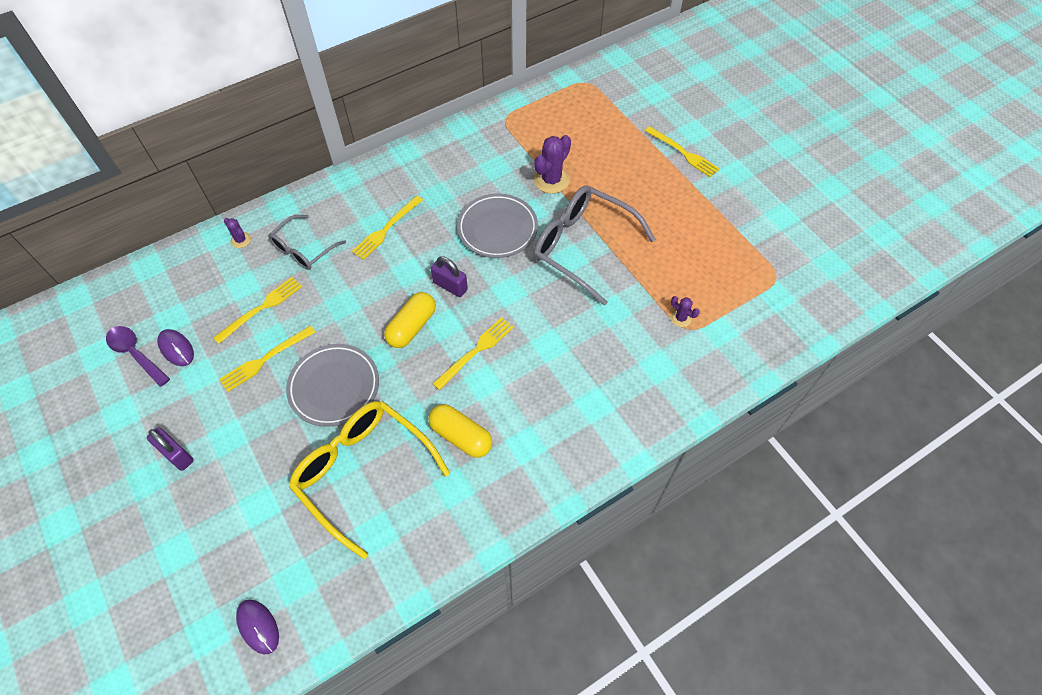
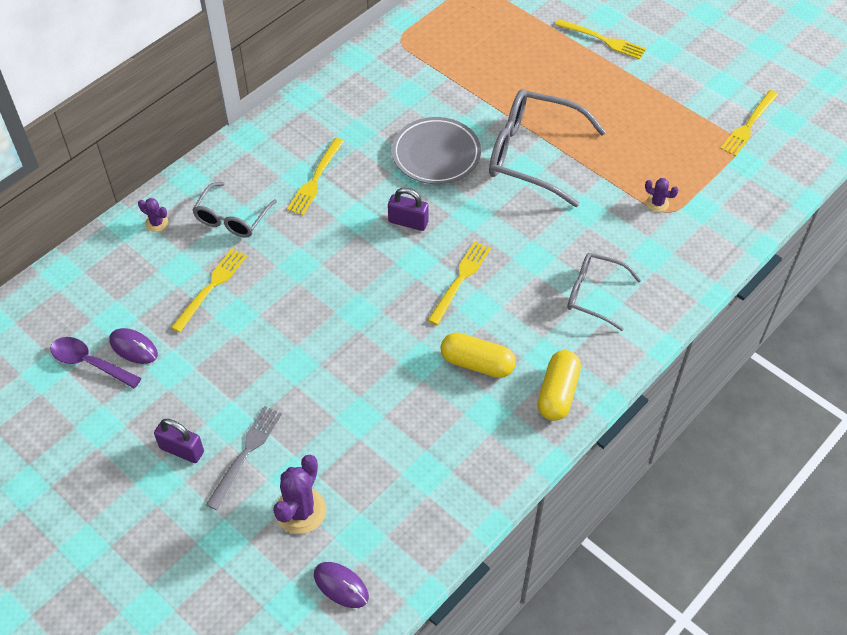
camera: 15 degrees left, 5 degrees down
(228, 472) = (246, 453): none -> grey fork
(265, 359) = (238, 337): yellow fork -> yellow fork (749, 125)
(334, 387) = (324, 347): grey plate -> none
(363, 472) = (389, 420): yellow glasses -> none
(411, 327) = (383, 270): yellow capsule -> yellow capsule (557, 393)
(551, 180) = (474, 94): purple cactus -> purple cactus (300, 511)
(591, 394) = (594, 294): none -> grey glasses

